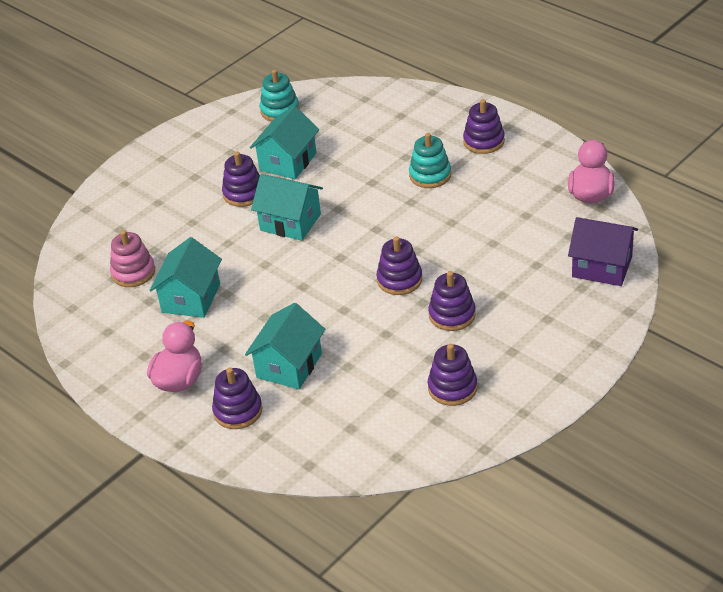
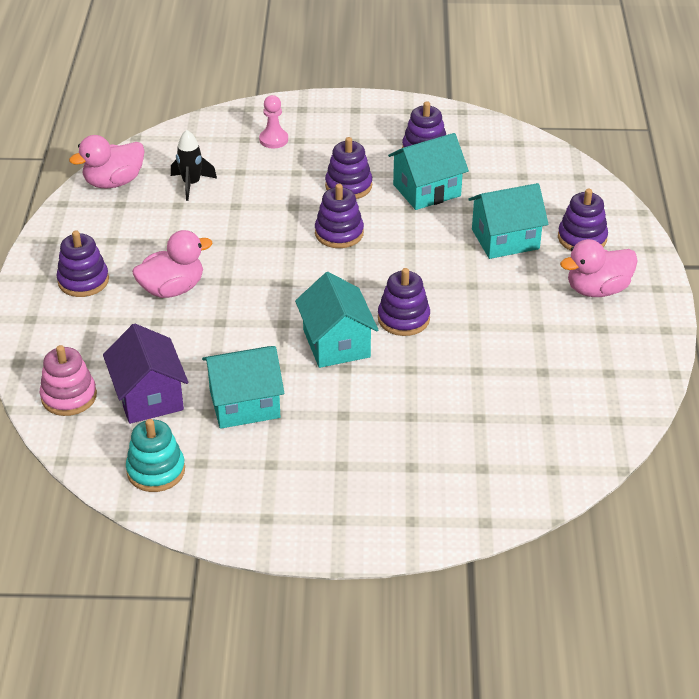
camera: 135 degrees left, 0 degrees up
(133, 272) = (524, 409): pink stacking toy -> pink stacking toy (69, 396)
(191, 298) = (506, 345): turquoise house -> turquoise house (427, 190)
(243, 193) = (328, 405): purple stacking toy -> purple stacking toy (403, 319)
(430, 175) = (172, 289): turquoise stacking toy -> pink duck
(545, 232) = (191, 184): none -> black rocket
(563, 304) = (273, 140): none -> pink pawn
(602, 267) = (208, 139): purple house -> purple house (149, 397)

